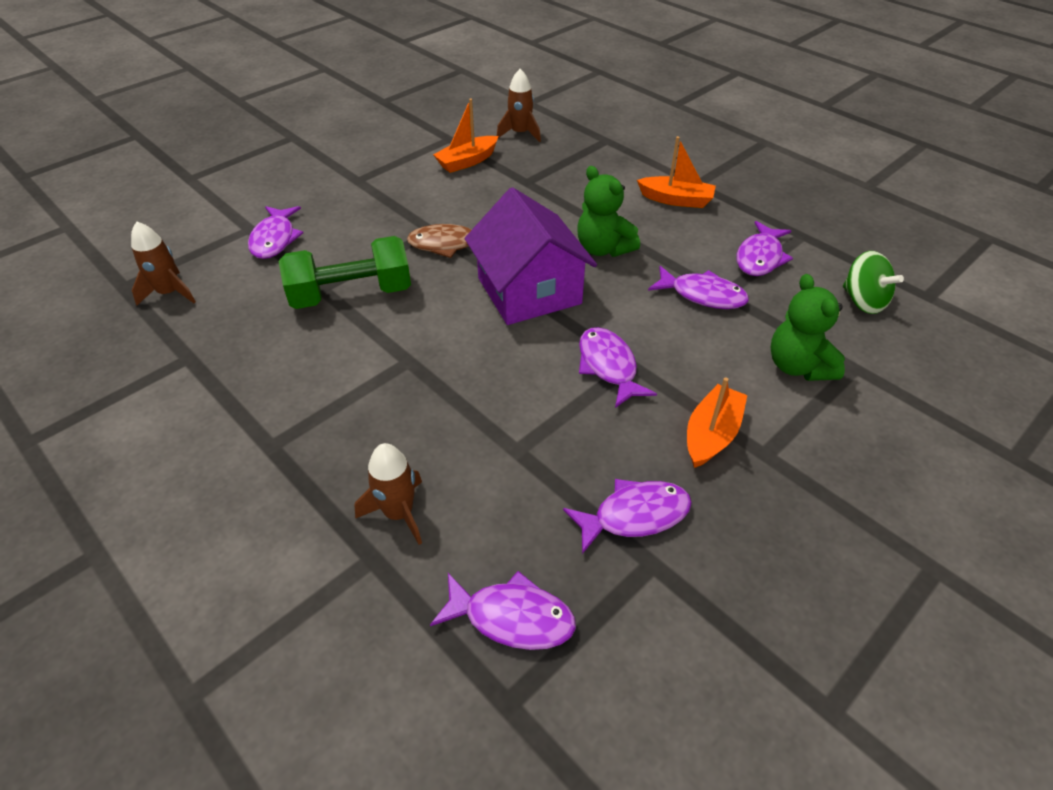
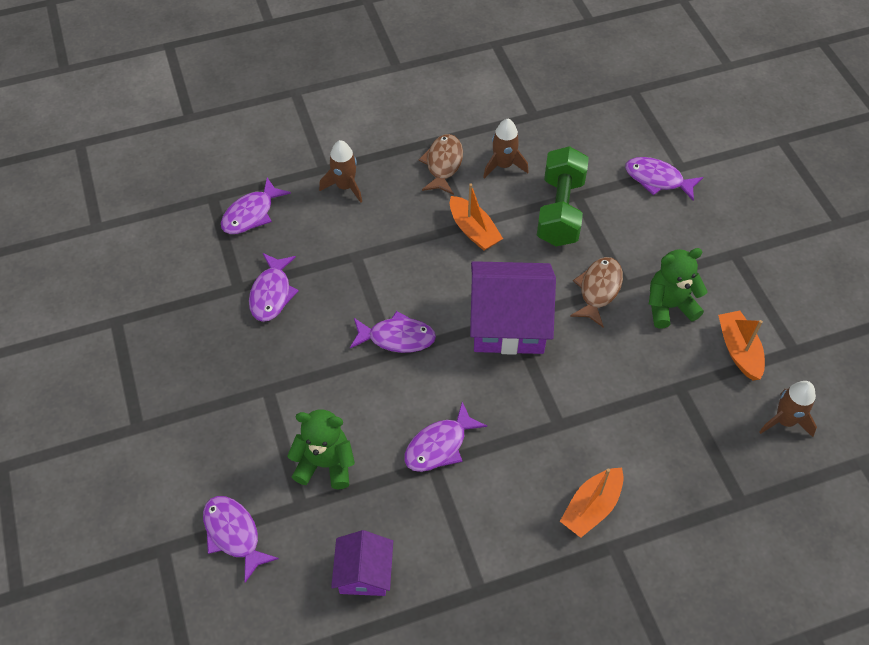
camera: 115 degrees right, 10 degrees up
(170, 293) = (612, 113): brown rocket -> brown rocket (503, 165)
(312, 417) = (443, 164): none -> brown fish
(603, 249) = (539, 402): green teddy bear -> green teddy bear (669, 306)
(711, 434) = (301, 367): orange boat -> orange boat (473, 230)
(760, 257) = (465, 526): purple fish -> purple fish (234, 534)
(863, 301) = (364, 573): green spinning top -> purple house

